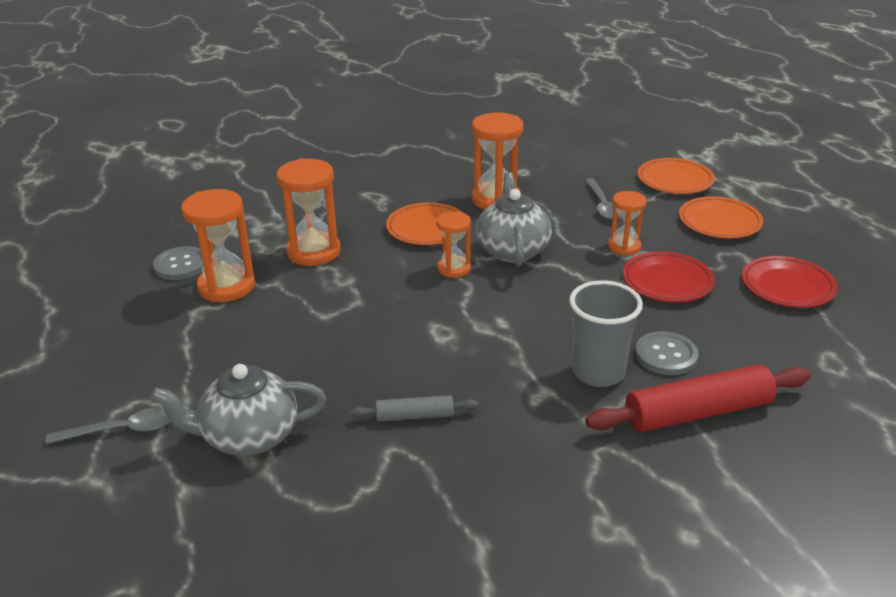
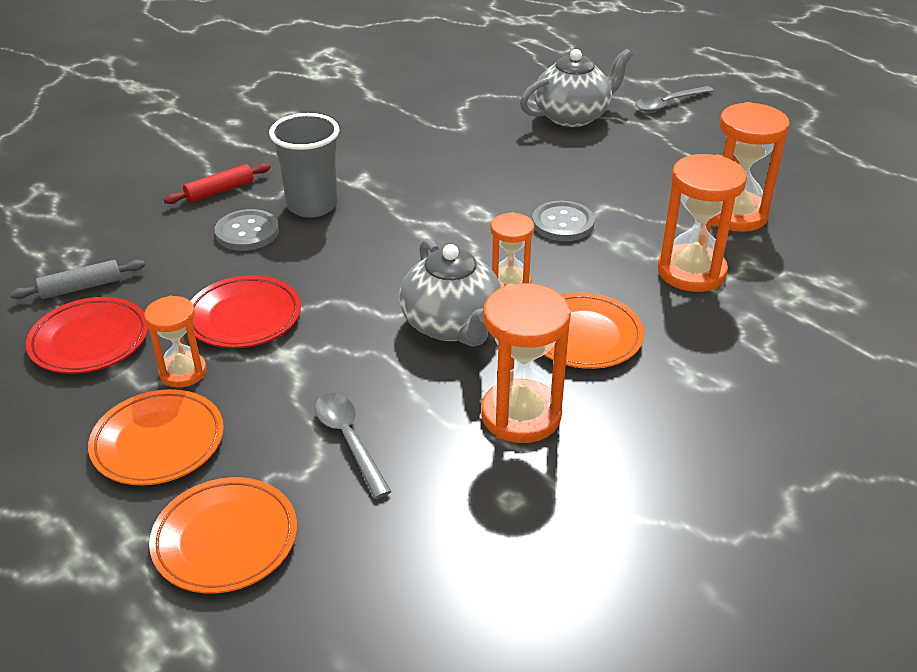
camera: 160 degrees right, 5 degrees up
(181, 265) = (814, 227): grey button -> grey button (563, 223)
(415, 416) = (458, 148): grey rolling pin -> grey rolling pin (81, 287)
(624, 247) = (304, 362): orange hourglass -> orange hourglass (183, 372)
(697, 412) = (220, 191): red rolling pin -> red rolling pin, size x0.52

